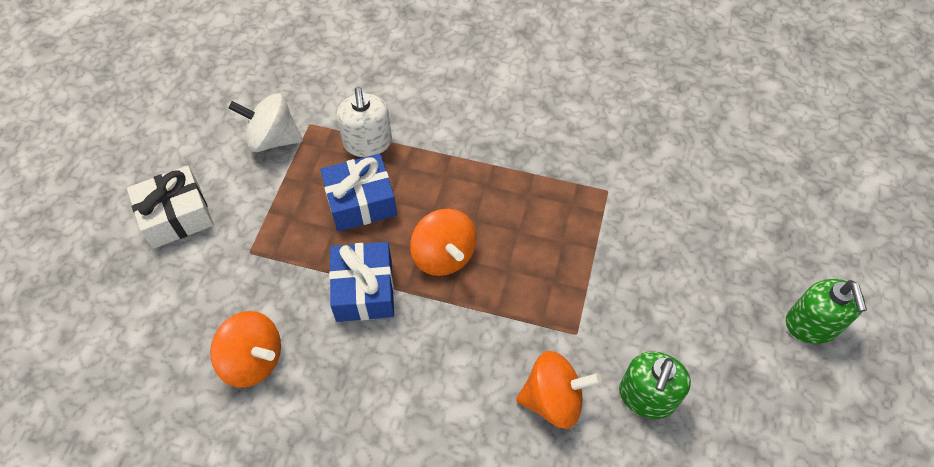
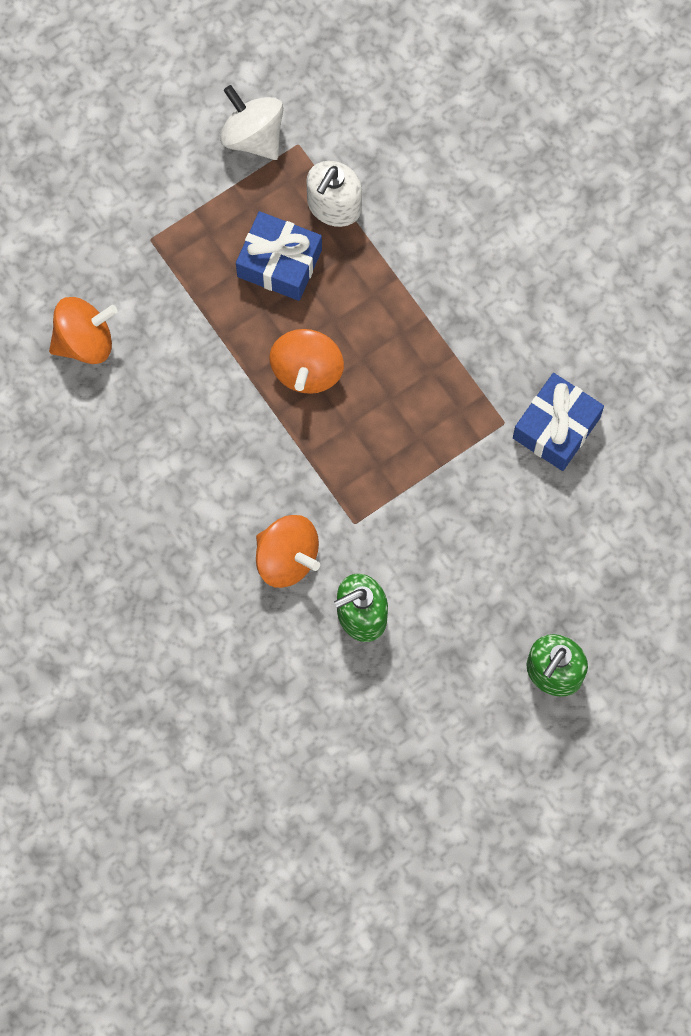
camera: 40 degrees right, 15 degrees up
(176, 216) = (115, 155): white gift -> none
(253, 360) = (85, 340): orange spinning top -> orange spinning top turned 90 degrees counterclockwise
(364, 290) = (216, 349): blue gift -> blue gift (556, 428)

